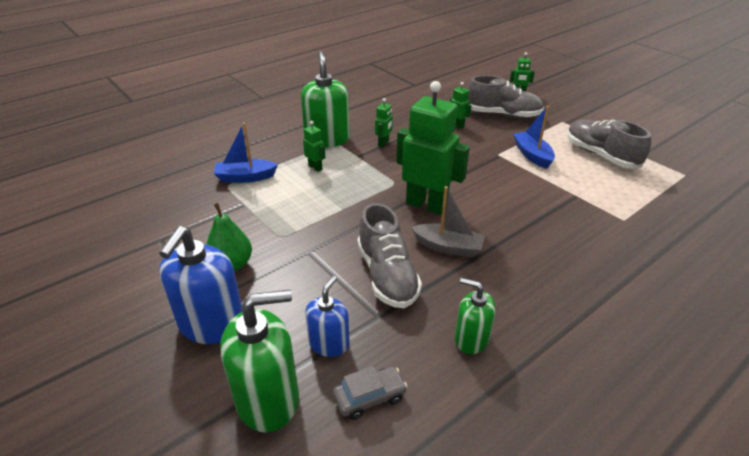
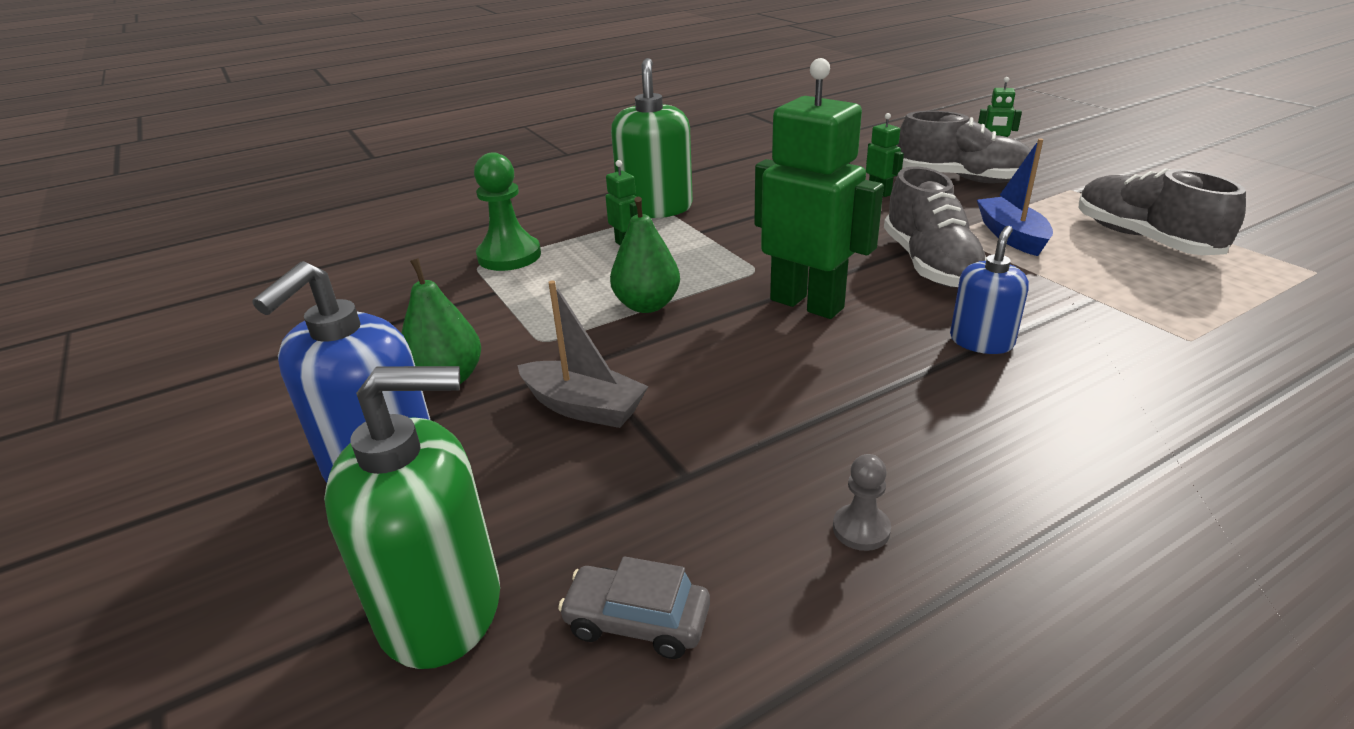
camera: 10 degrees right, 5 degrees down
(245, 177) = (509, 256): blue boat -> green pawn
(329, 343) = (582, 517): blue soap dispenser -> blue soap dispenser (981, 341)
(336, 210) = (647, 305): none -> green pear
(370, 397) = (637, 622): grey car -> grey car turned 150 degrees counterclockwise
(383, 143) = (748, 214): green robot -> none
(387, 275) = (715, 409): grey shoe -> grey shoe (930, 264)
(448, 247) = (837, 369): grey boat -> grey boat (583, 407)
(471, 339) = (861, 529): green soap dispenser -> grey pawn

